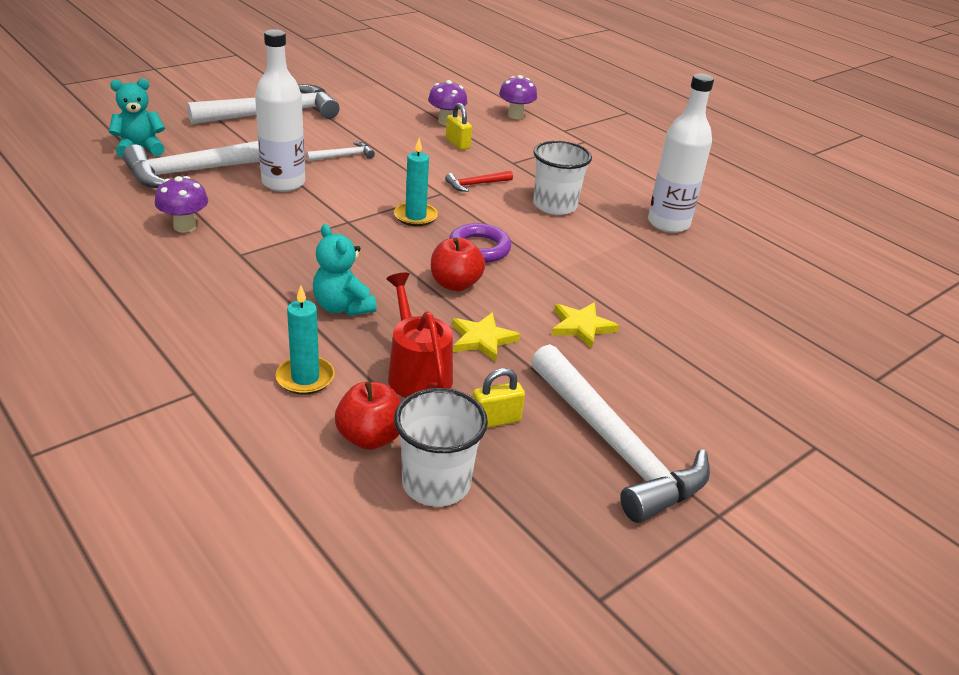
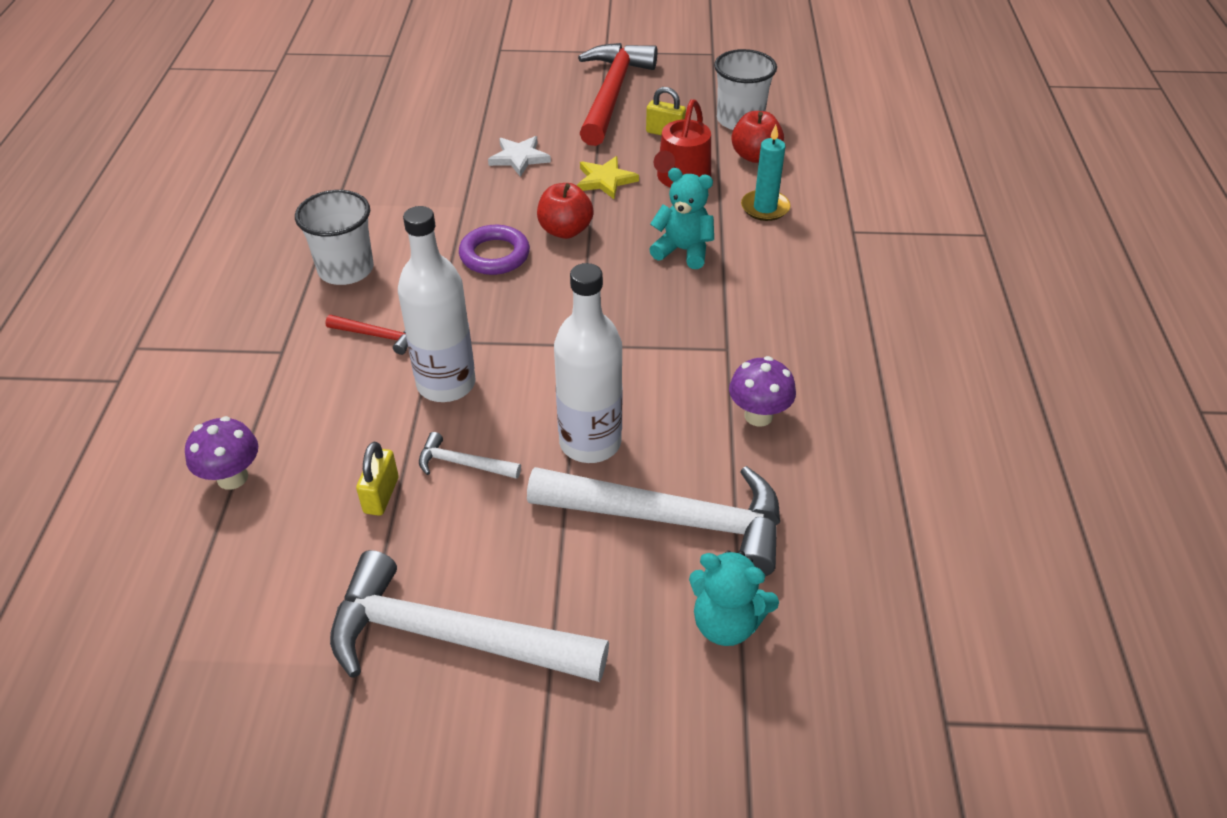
camera: 135 degrees left, 10 degrees up
(342, 307) = (683, 250): turquoise teddy bear -> turquoise teddy bear turned 75 degrees counterclockwise
(415, 216) = (503, 319): turquoise candle -> none
(457, 143) = (291, 419): yellow padlock -> yellow padlock (381, 495)
(515, 115) = (120, 444): purple mushroom -> none
(581, 326) = (519, 158): yellow star -> white star
(615, 446) = (612, 94): white hammer -> red hammer
(668, 223) = (282, 203): white bottle -> white bottle (446, 384)

